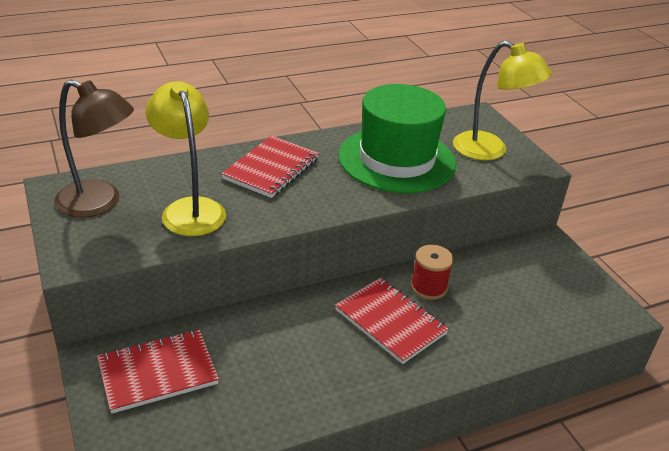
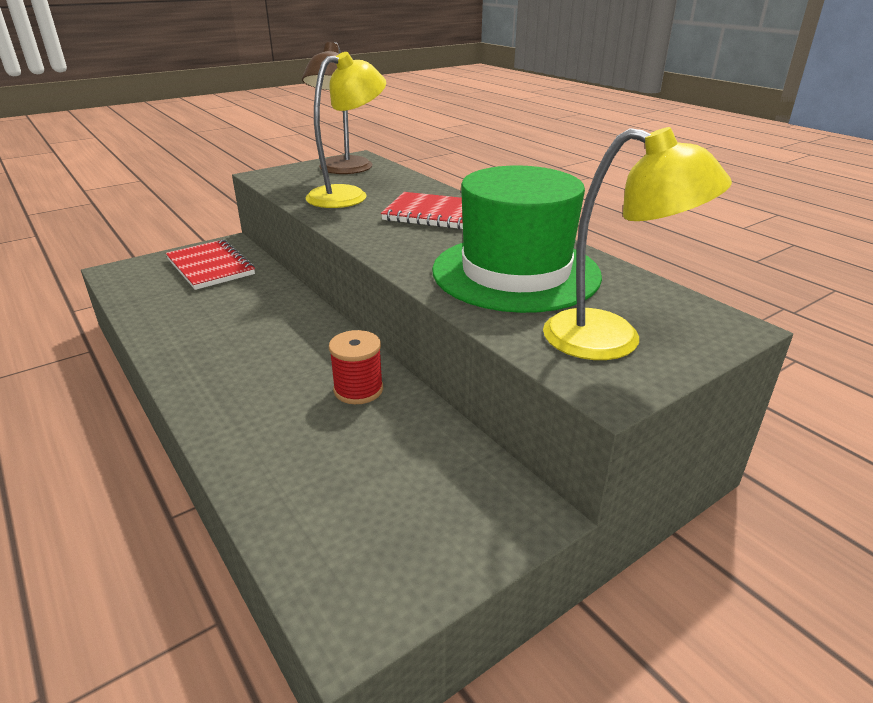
camera: 80 degrees right, 5 degrees down
(390, 322) = (287, 367): red notebook -> none
(490, 151) = (612, 340): yellow lamp -> yellow lamp turned 90 degrees counterclockwise

